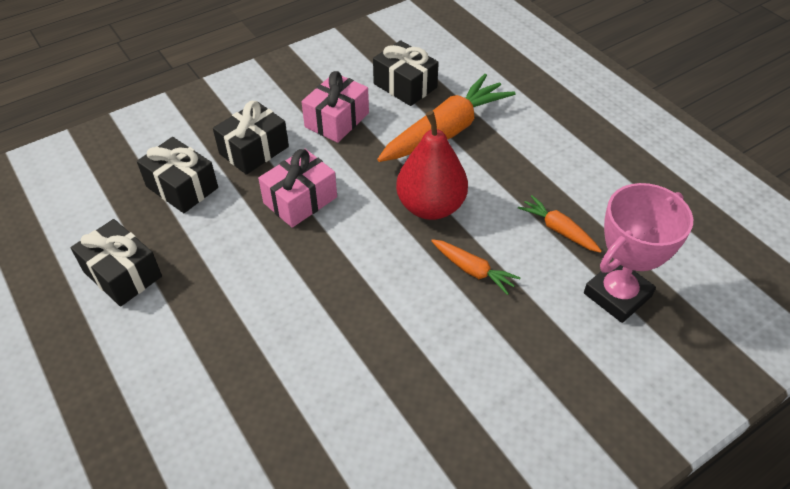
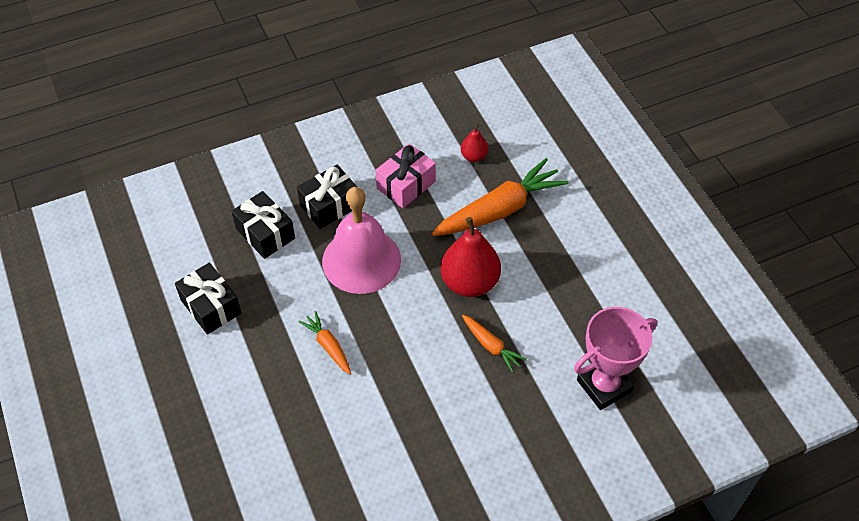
camera: 10 degrees right, 5 degrees up
(300, 200) = (361, 260): pink gift -> pink bell
(405, 85) = (474, 156): black gift -> red pear
(558, 230) = (572, 320): orange carrot -> orange carrot (328, 346)

